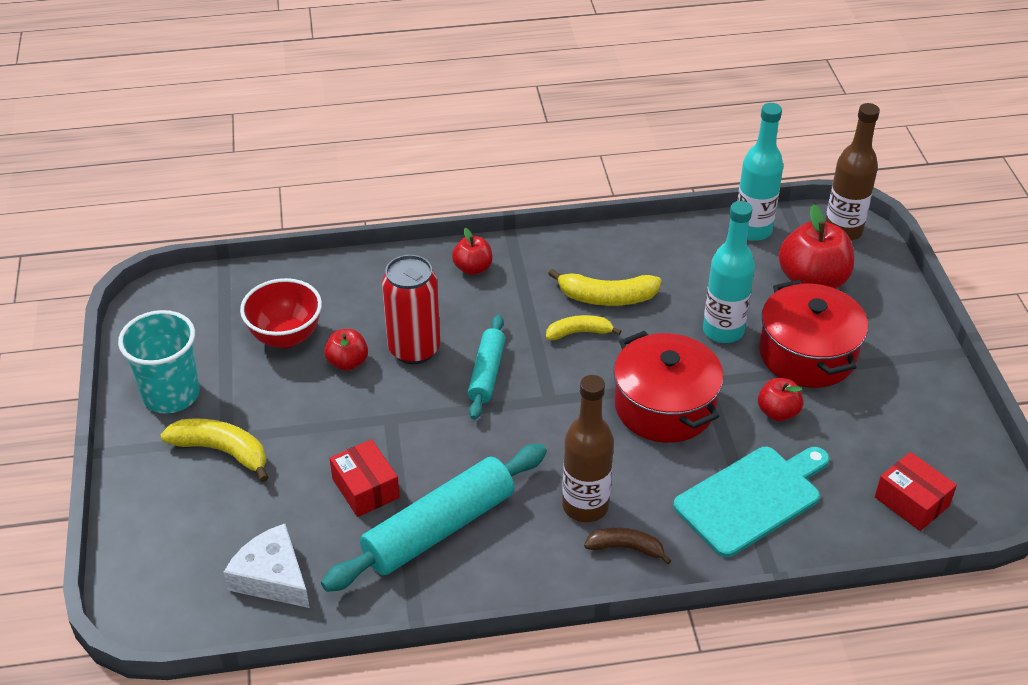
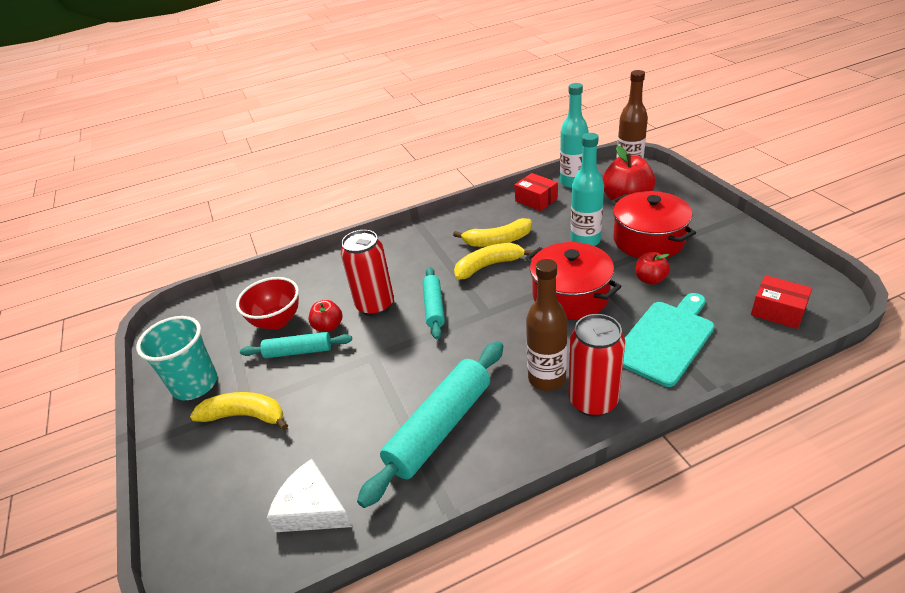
camera: 10 degrees left, 5 degrees down
(302, 386) = (298, 351): none -> turquoise rolling pin
(365, 488) = (370, 413): red box -> red box (536, 200)
(473, 268) = (399, 246): red apple -> none
(579, 332) = (488, 266): yellow banana -> yellow banana, size x1.53
(626, 548) = (593, 401): brown banana -> red can

